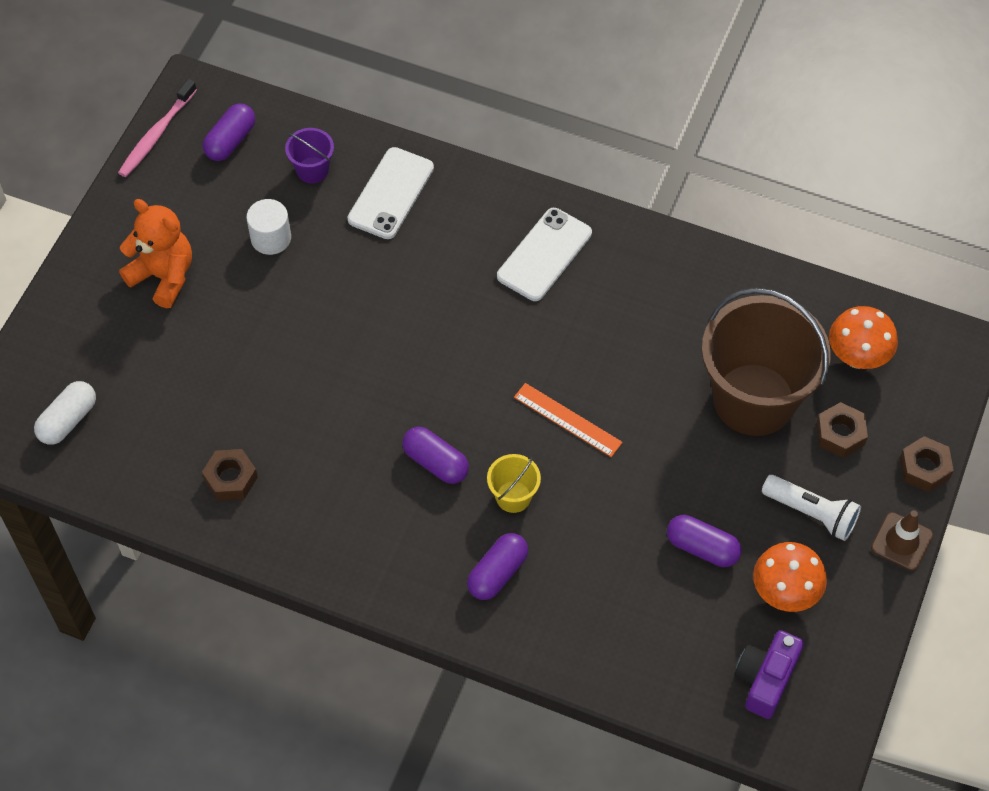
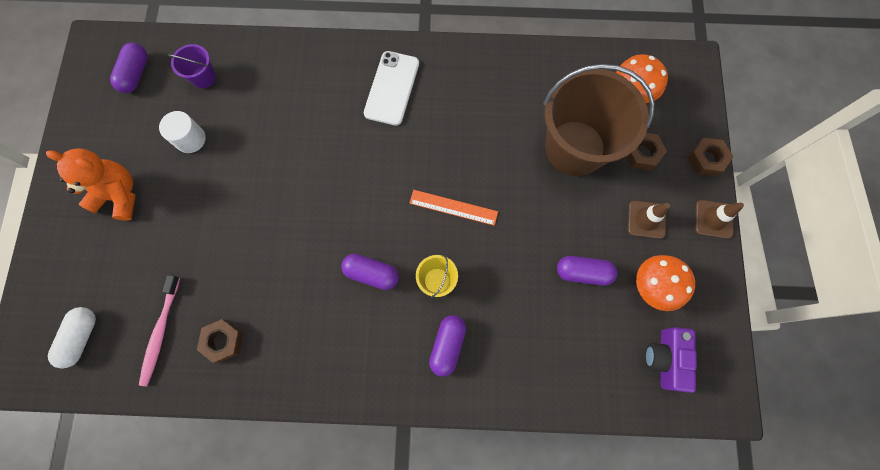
camera: 20 degrees left, 15 degrees up
(157, 134) = (78, 86): pink toothbrush -> pink toothbrush (160, 332)
(391, 193) = (267, 77): white phone -> none
(812, 513) = (646, 219): white flashlight -> brown traffic cone

